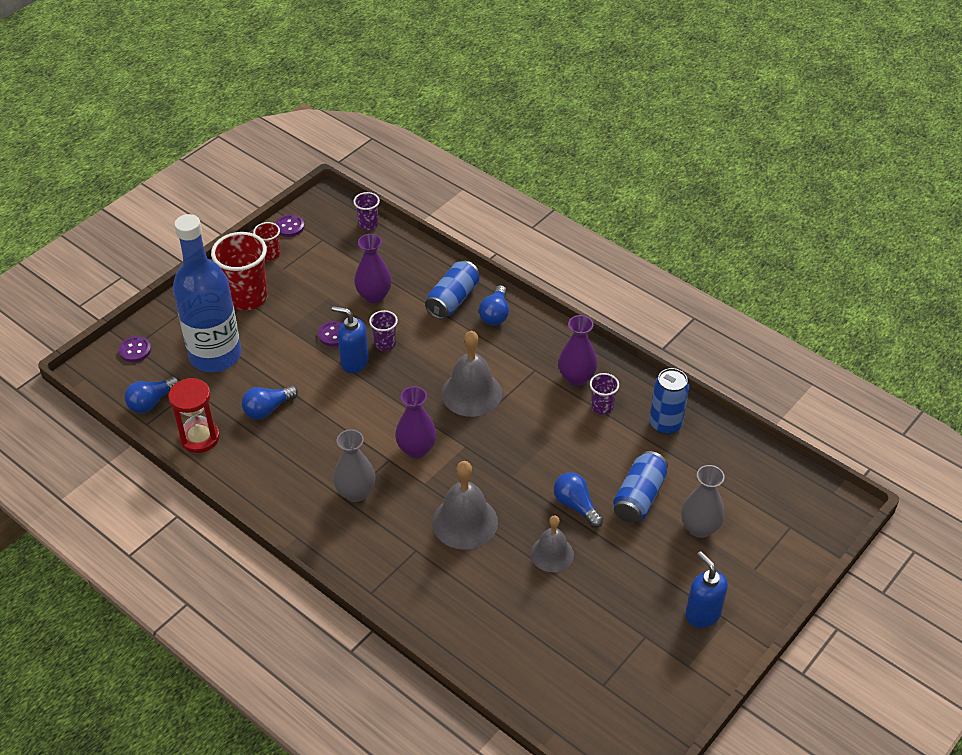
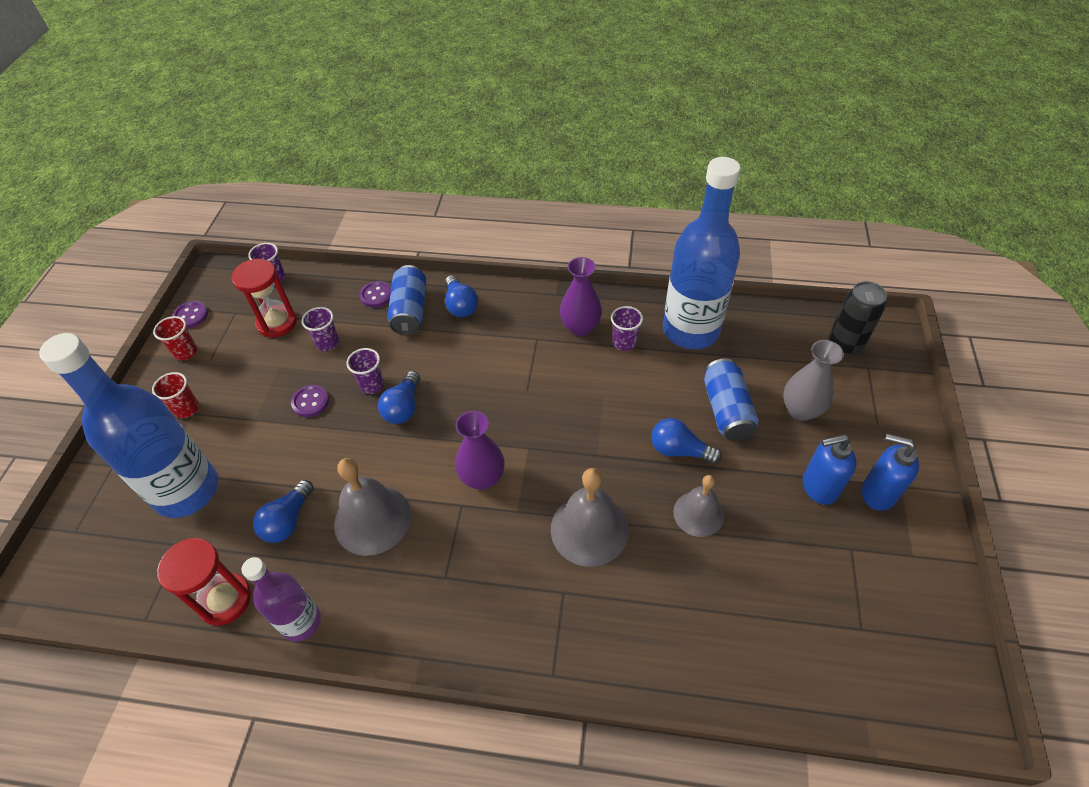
camera: 30 degrees left, 5 degrees up
(135, 350) = (79, 535): purple button -> purple button (376, 295)
(151, 402) = (136, 588): blue light bulb -> blue light bulb (403, 407)
(237, 476) = (301, 622): none -> purple bottle
(247, 297) = (187, 409): red cup -> red cup, size x0.51
(347, 262) = (277, 323): none -> red hourglass
(354, 362) = (352, 419): blue soap dispenser -> blue soap dispenser (818, 487)
(356, 492) = (452, 563): grey vase -> none
(374, 296) = (327, 343): purple vase -> purple cup
(471, 393) = (495, 391): grey bell -> grey bell (372, 519)
(665, 424) = (690, 330): blue can -> blue bottle
(788, 500) = (845, 344): none -> black can

